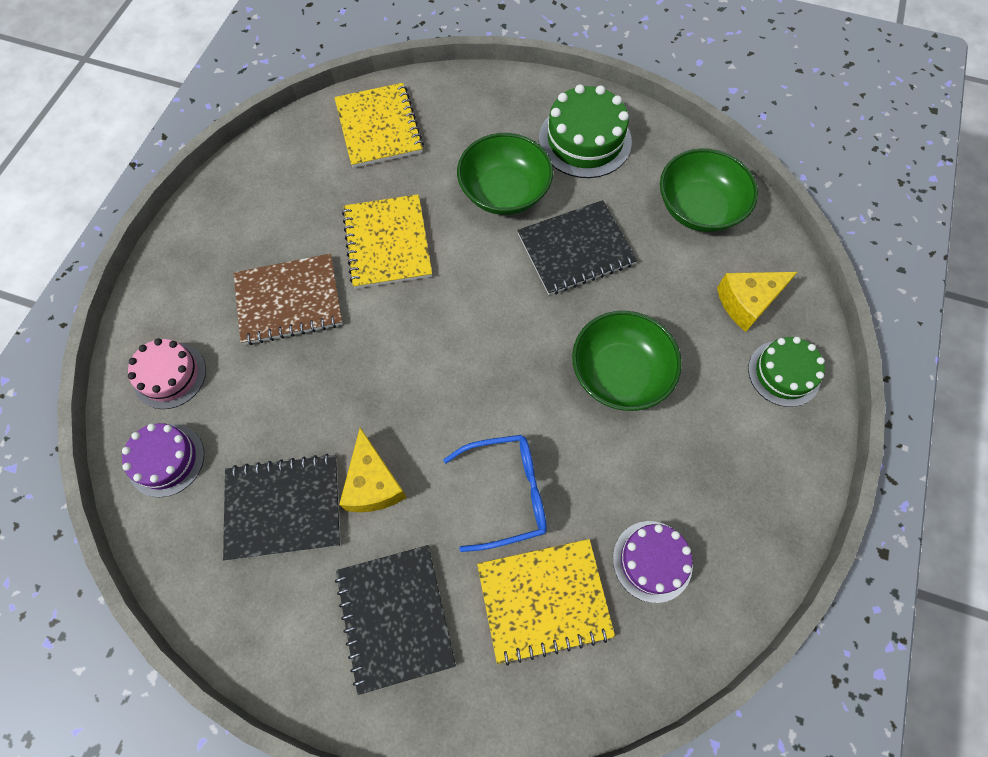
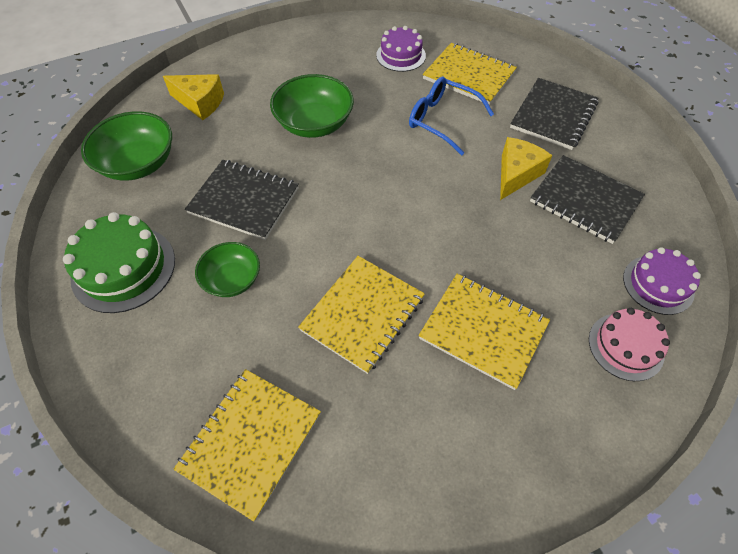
camera: 135 degrees left, 10 degrees down
(289, 301) = (483, 331): brown notebook -> yellow notebook
(504, 192) = (232, 279): green bowl -> green bowl, size x0.63
(784, 373) = (236, 67): green cake -> none

